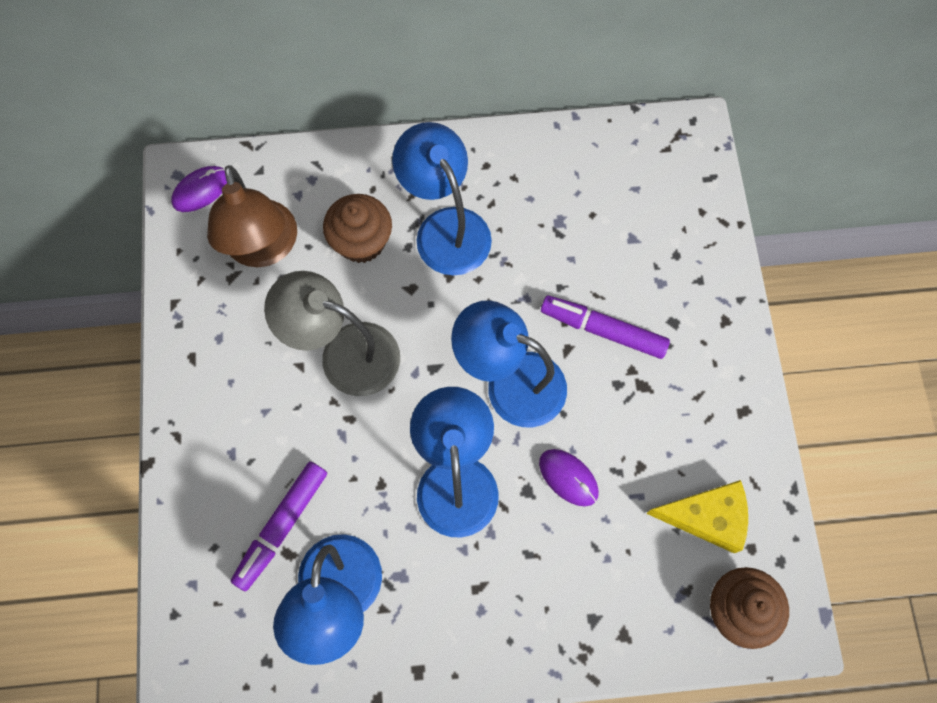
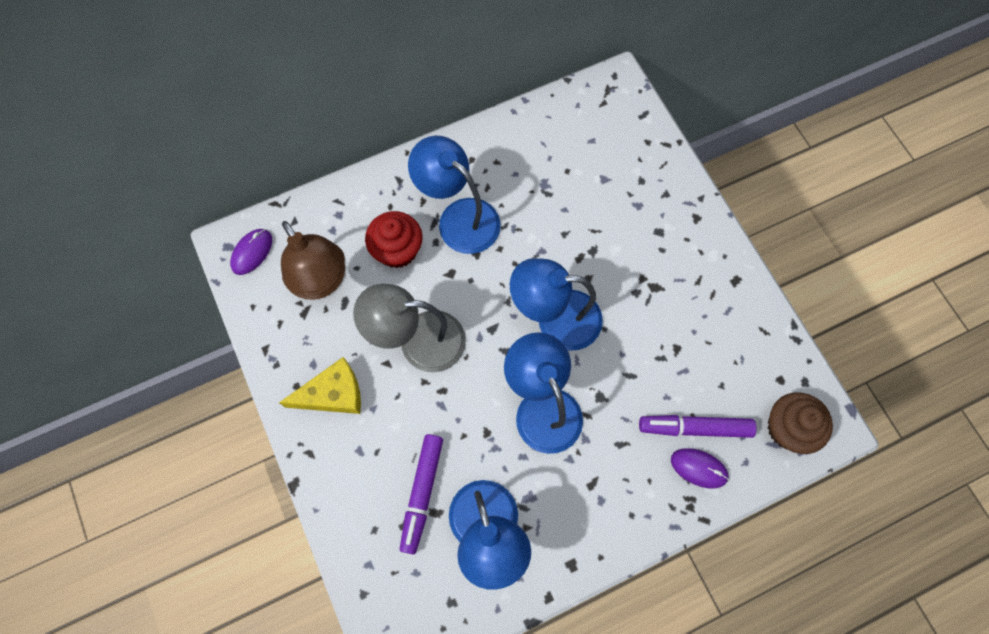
camera: 20 degrees left, 0 degrees up
(361, 242) = (397, 250): brown cupcake -> red cupcake
(568, 477) = (627, 376): purple mouse -> purple mouse (698, 468)
(603, 330) = (609, 255): purple marker -> purple marker (694, 428)
(706, 517) = (739, 368): yellow cheese -> yellow cheese (333, 393)

